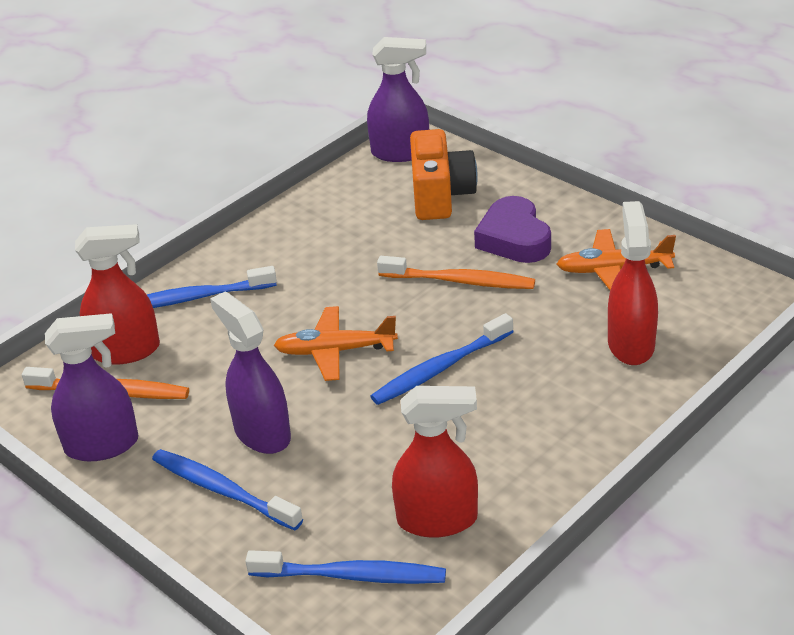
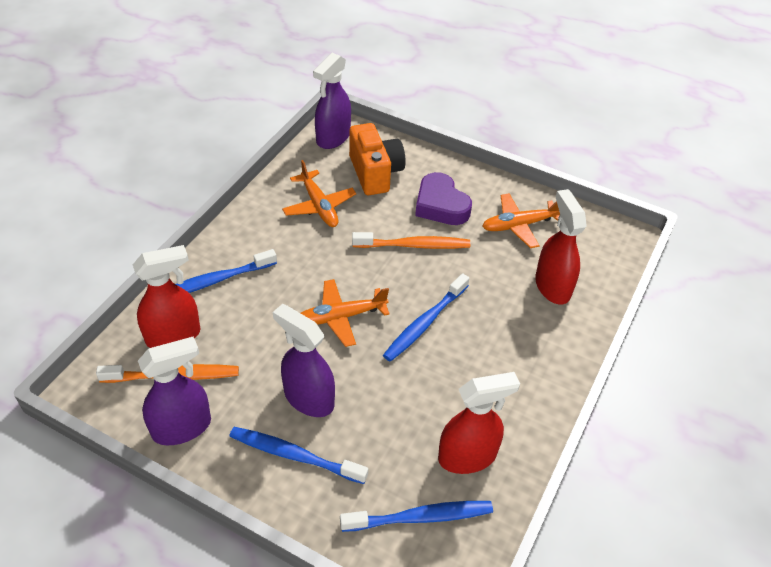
camera: 20 degrees left, 10 degrees up
(354, 227) = (319, 206): none -> orange plane
(401, 152) = (333, 138): purple spray bottle -> purple spray bottle turned 135 degrees clockwise

